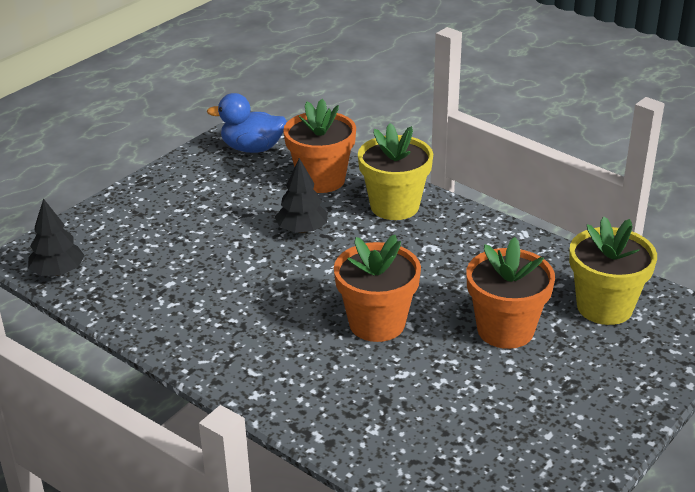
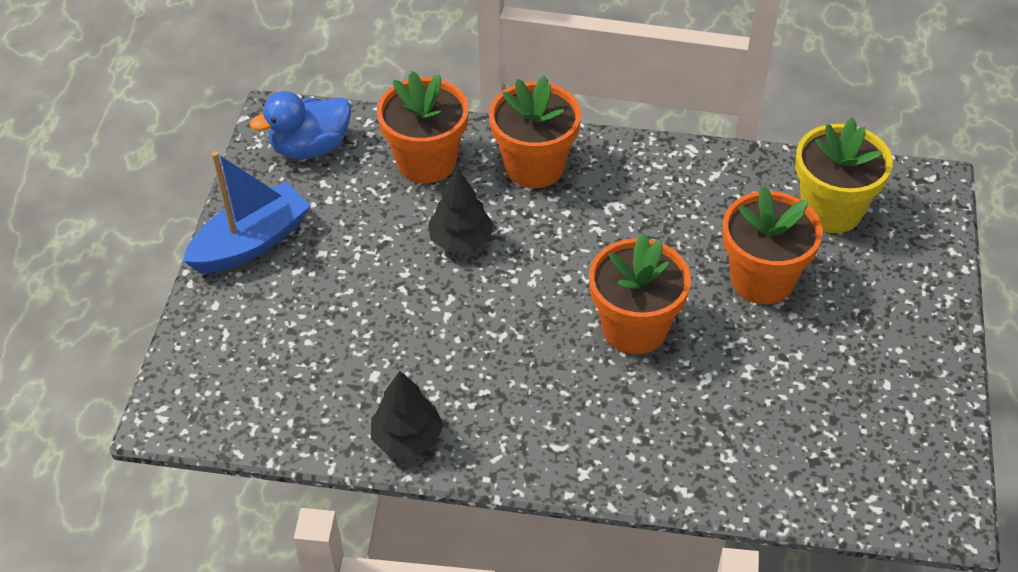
camera: 30 degrees left, 15 degrees up
(58, 272) = (230, 418): black tree -> black tree (407, 438)
(165, 185) = (251, 242): none -> blue boat
(394, 206) = (534, 166): yellow flower pot -> orange flower pot

